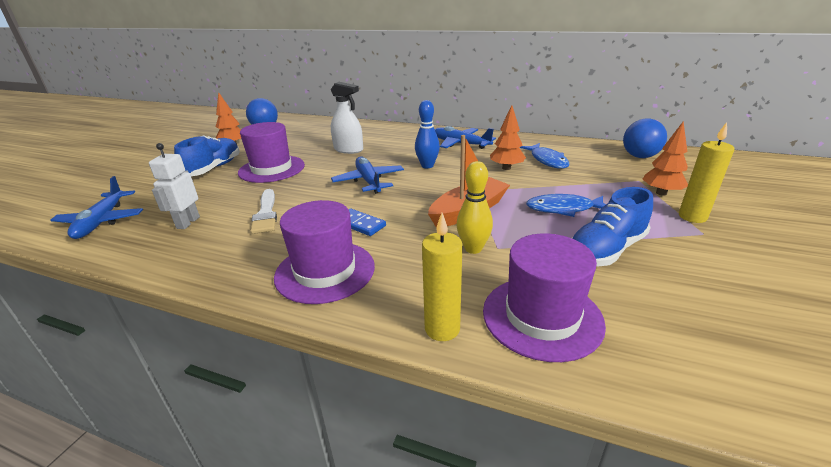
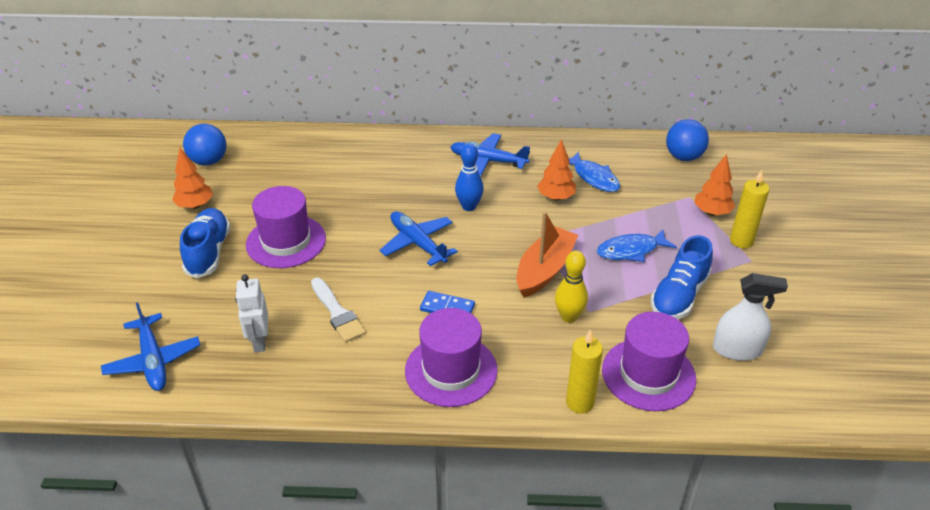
camera: 20 degrees left, 10 degrees up
(348, 150) = (358, 191): white spray bottle -> white spray bottle (737, 349)

